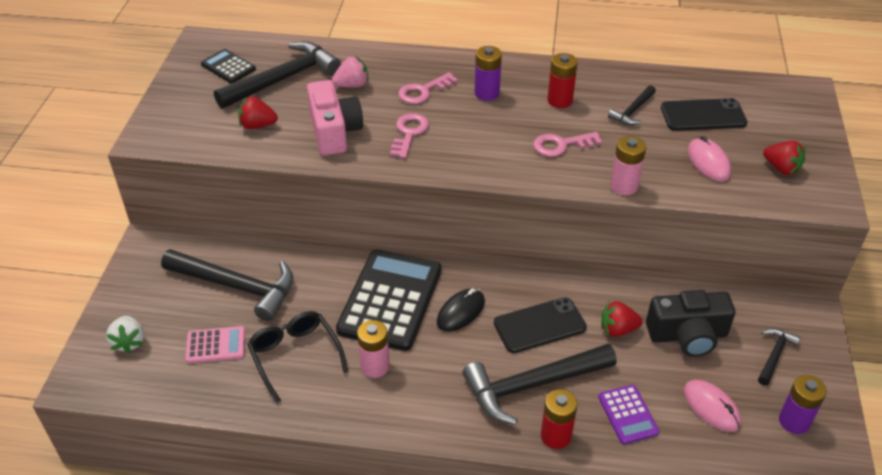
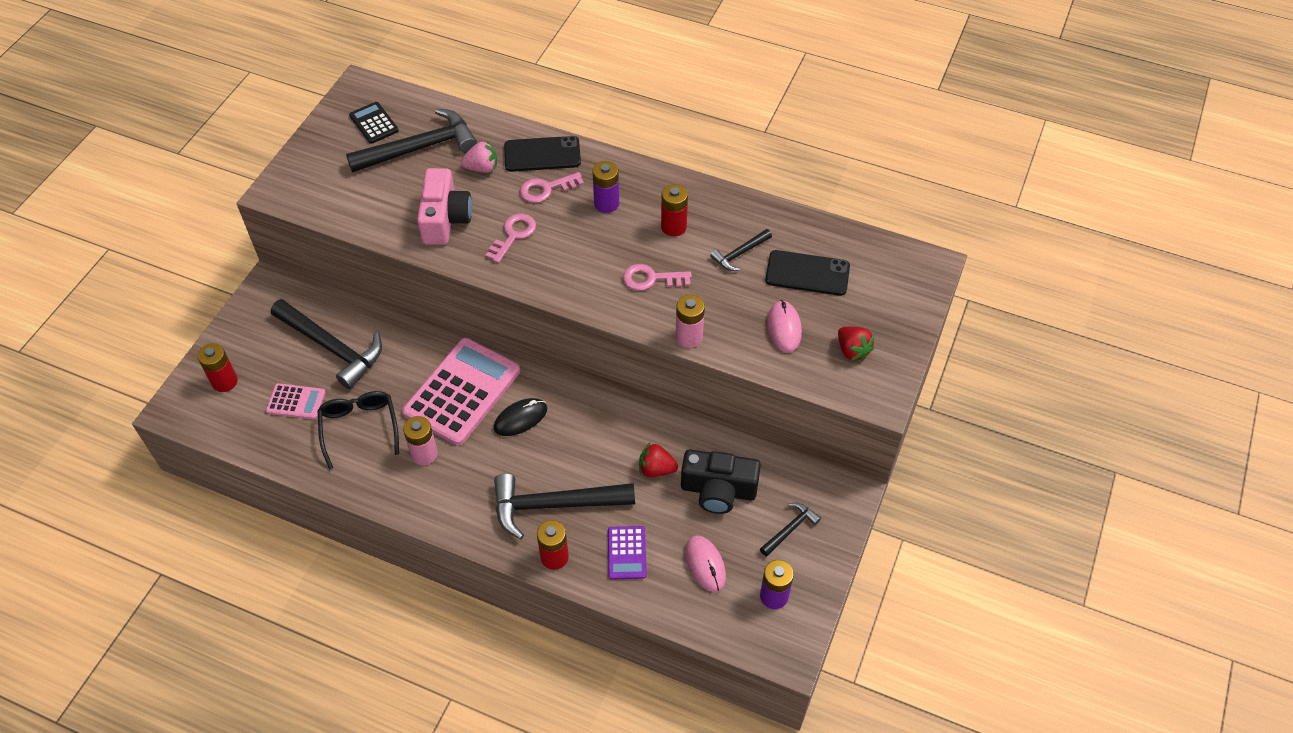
camera: 15 degrees right, 10 degrees up
(129, 342) = (224, 382): white strawberry -> red battery
(257, 125) = (378, 198): red strawberry -> none
(390, 300) = (462, 392): black calculator -> pink calculator
(539, 325) = (586, 448): black phone -> black phone (542, 154)

